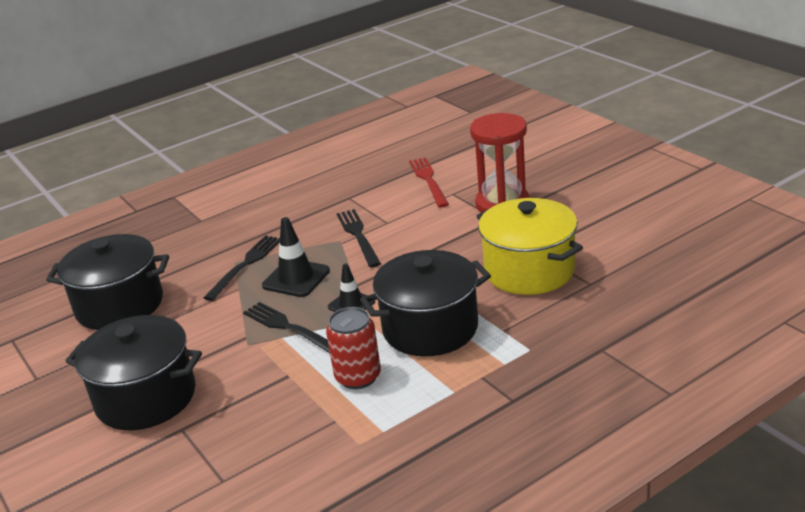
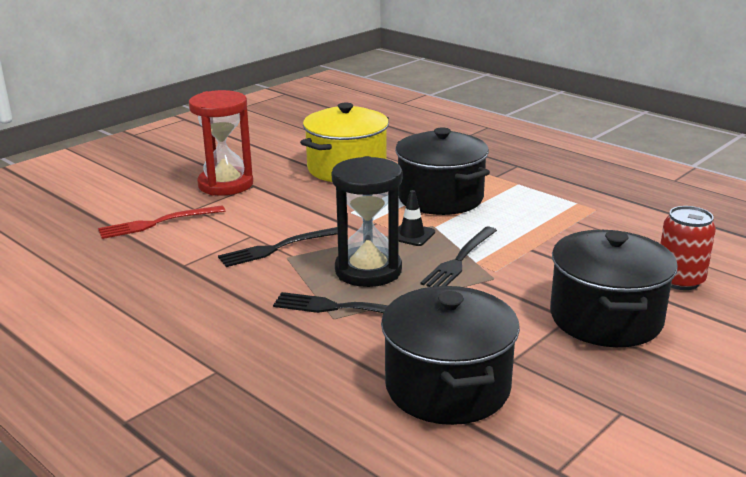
camera: 105 degrees left, 5 degrees down
(296, 278) = (368, 270): black traffic cone -> black hourglass
(358, 377) = (518, 219): red can -> red can (680, 280)

